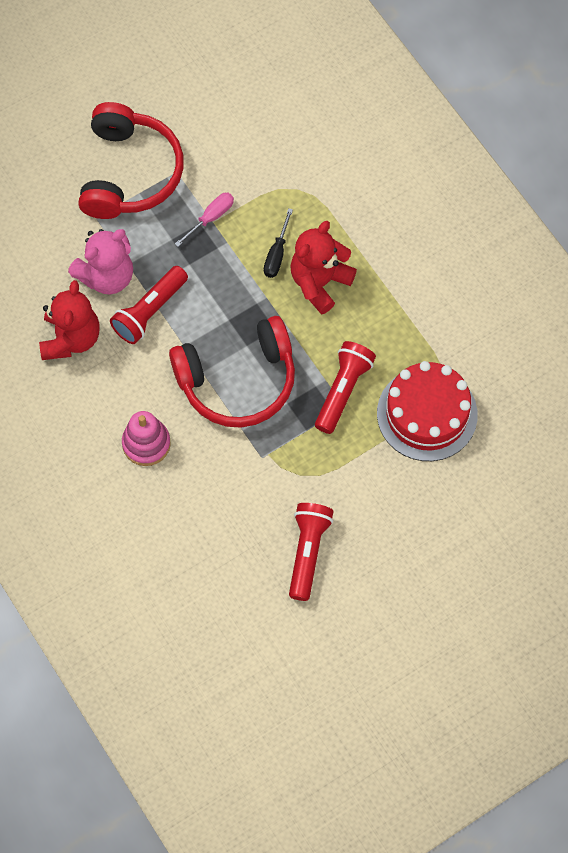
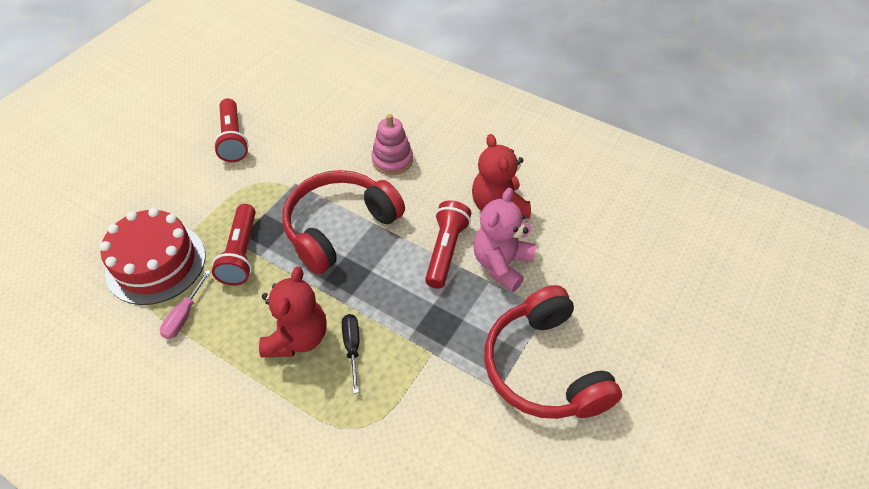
camera: 155 degrees right, 15 degrees down
(211, 217) = (436, 356): pink screwdriver -> pink screwdriver (184, 316)

